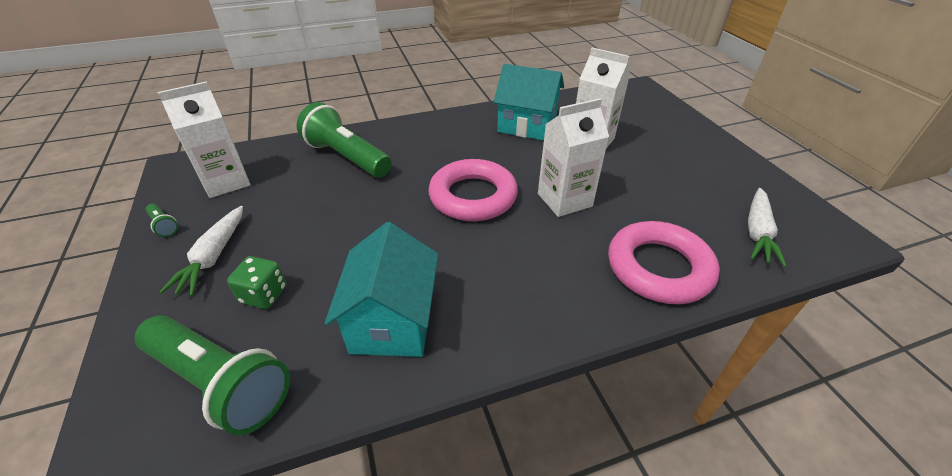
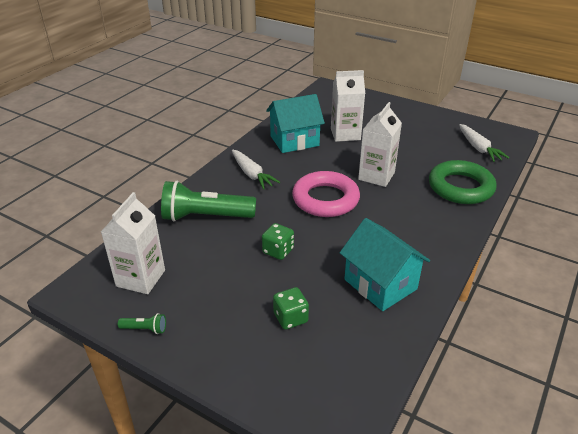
camera: 40 degrees left, 5 degrees down
(213, 257) = (220, 322): white carrot -> white carrot (252, 174)
(221, 382) = (340, 367): green flashlight -> none
(354, 222) = (278, 251): none -> green dice
(659, 268) = (460, 187): pink ring -> green ring

